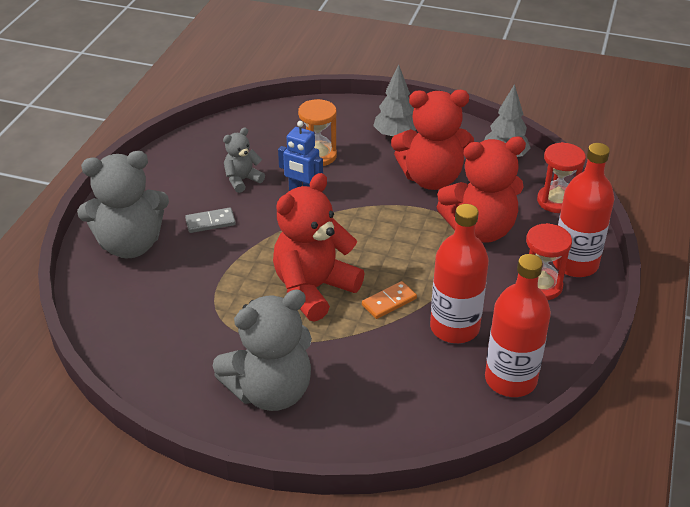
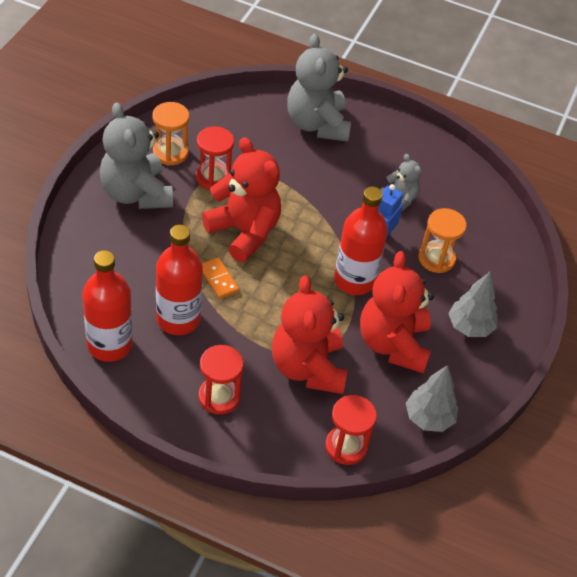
camera: 90 degrees right, 10 degrees up
(192, 368) = (170, 153): none -> orange hourglass
(210, 222) = (340, 174): grey domino -> none
(231, 323) = (213, 177): none -> red hourglass
(575, 264) = (245, 435): red bottle -> red bottle (354, 280)

